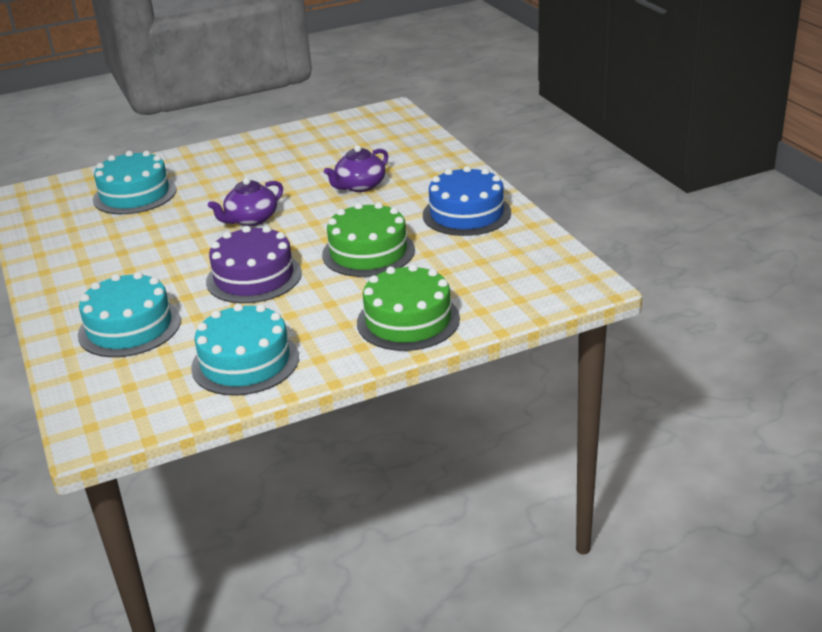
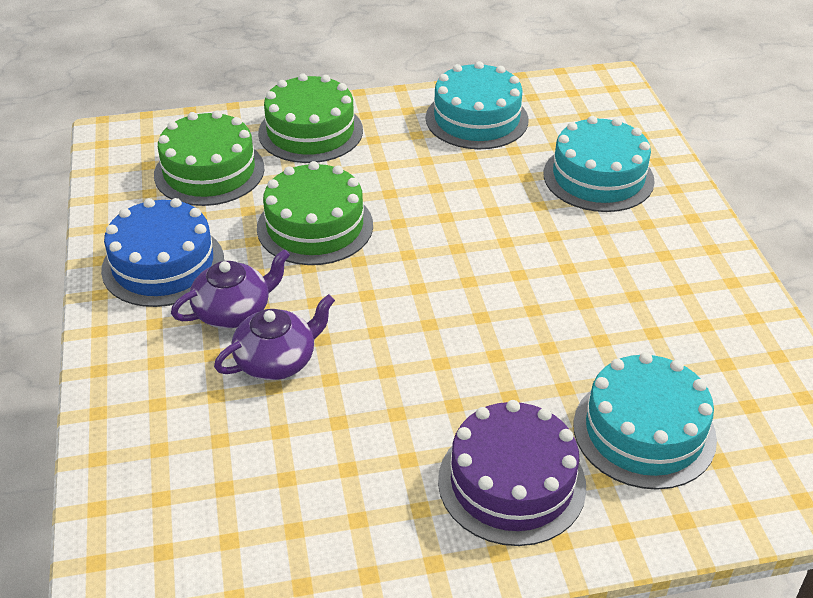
camera: 170 degrees left, 10 degrees up
(251, 219) = (454, 321): purple teapot -> purple teapot (234, 311)
(254, 277) = (459, 217): purple cake -> purple cake (511, 482)
(479, 273) = (209, 171): none -> green cake

